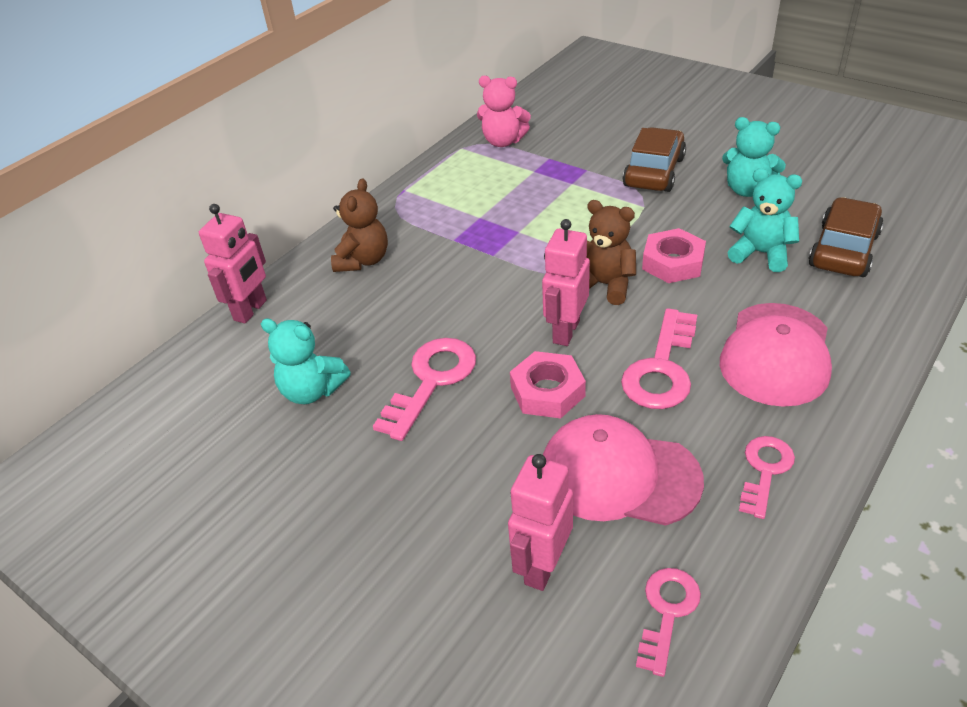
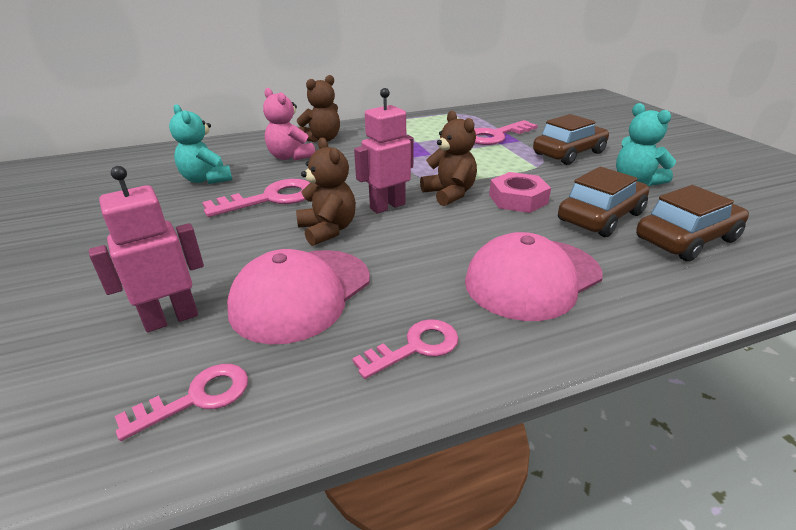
camera: 30 degrees right, 10 degrees down
(251, 310) = (236, 140): pink robot -> none
(503, 141) = (481, 116): pink teddy bear -> pink teddy bear (290, 157)
(547, 391) = (328, 230): pink nut -> brown teddy bear
(619, 475) = (301, 294): pink cap -> pink cap turned 105 degrees counterclockwise
(662, 368) = (425, 249): pink key -> pink key (496, 136)
(761, 253) = (601, 217): turquoise teddy bear -> brown car

